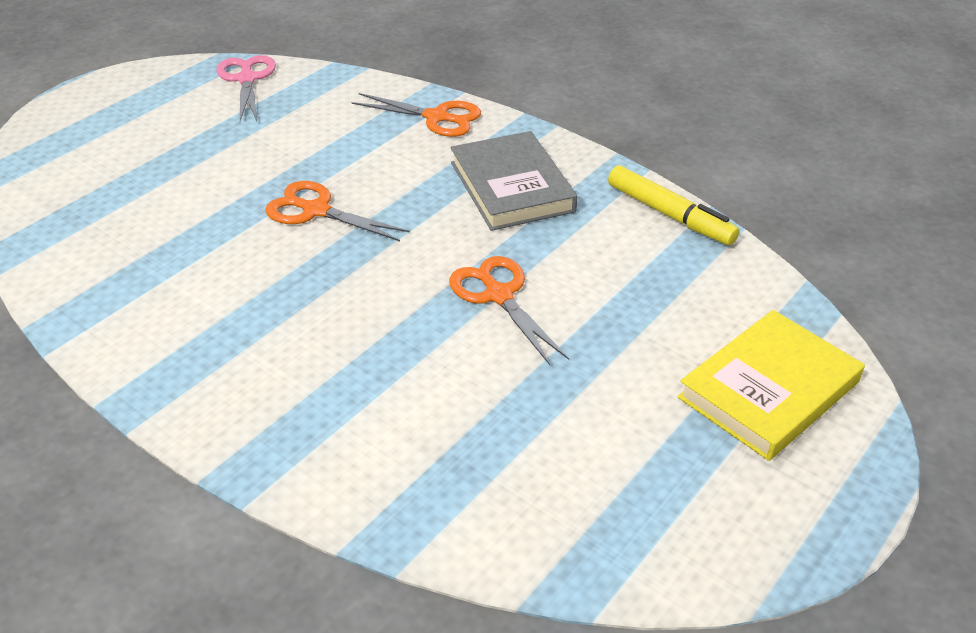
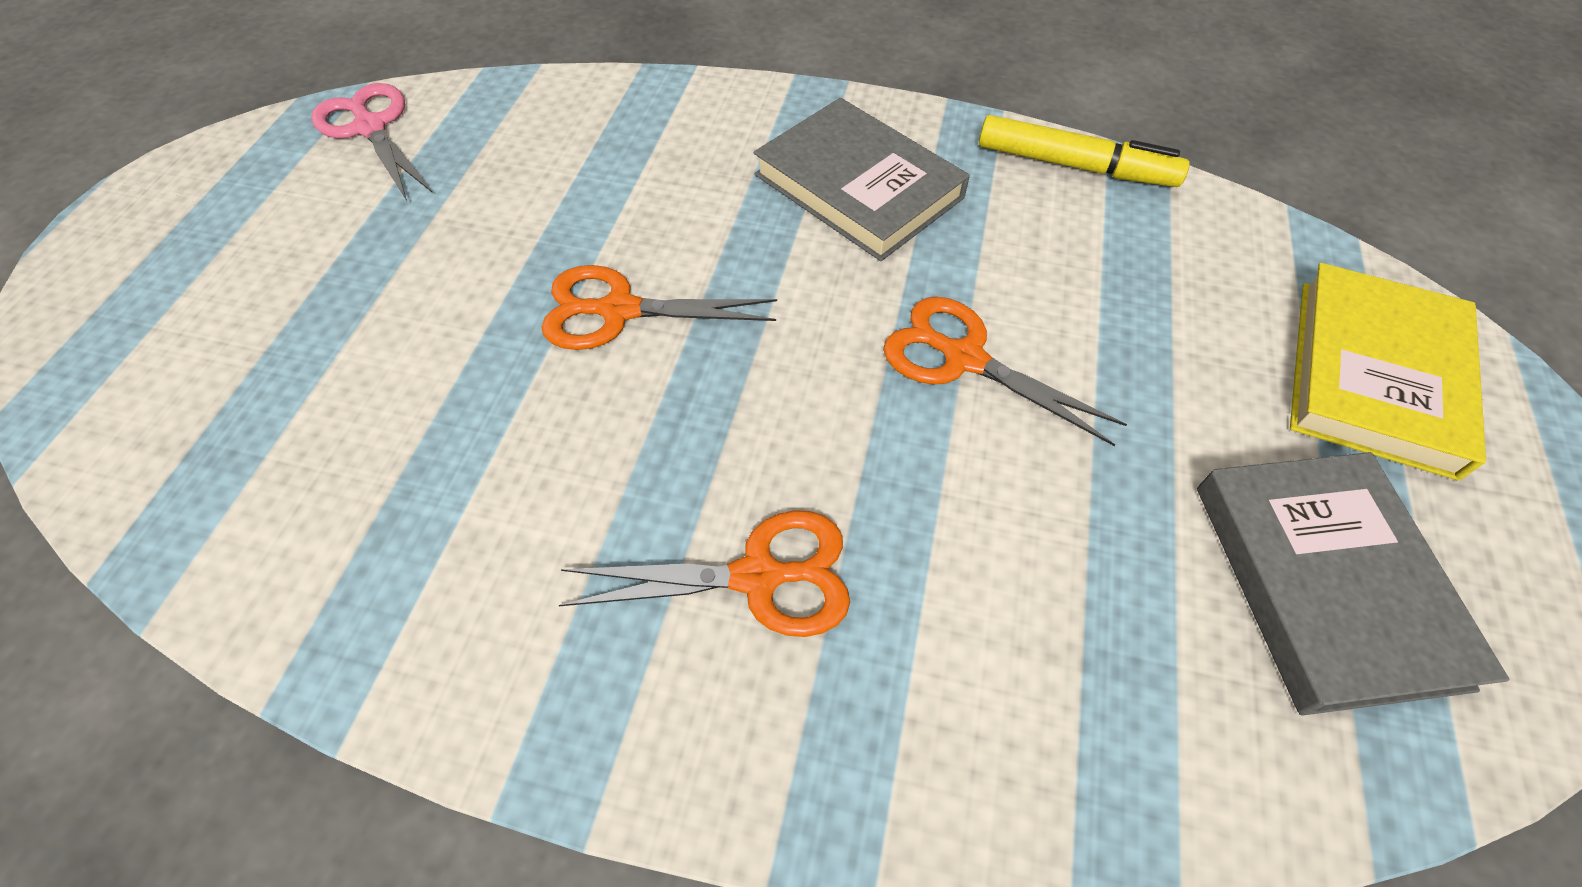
camera: 25 degrees left, 15 degrees up
(436, 117) = (687, 112): orange scissors -> orange scissors (758, 577)
(623, 476) = (1326, 582): none -> grey book

